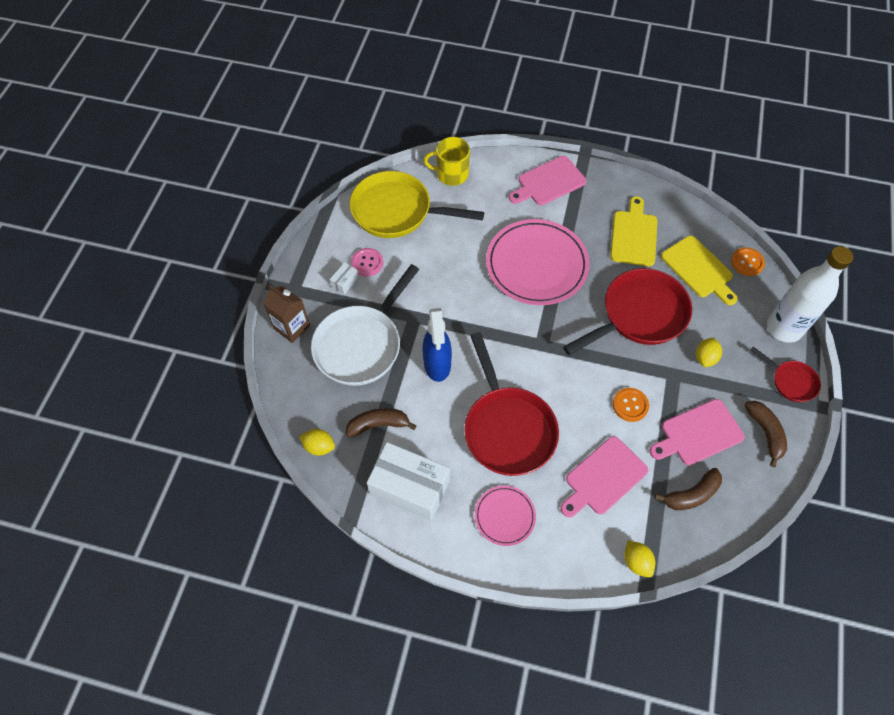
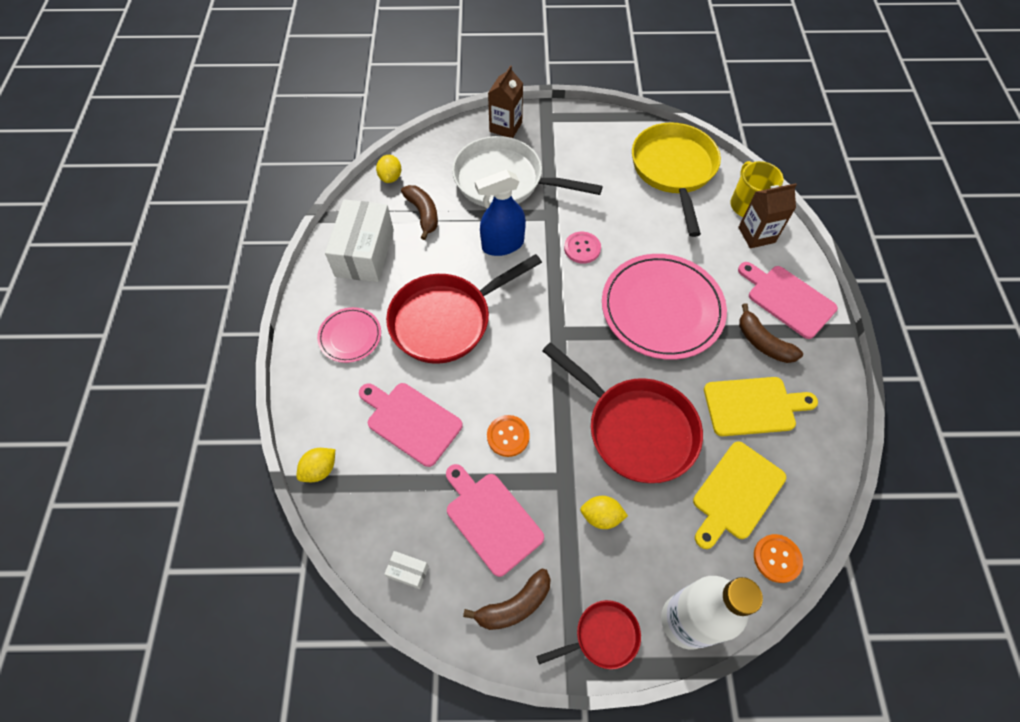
camera: 75 degrees right, 0 degrees up
(345, 282) = (569, 151): white box -> white box (408, 572)
(367, 263) = (599, 162): pink button -> pink button (582, 248)
(483, 179) = (756, 235): none -> brown carton
(691, 494) = (410, 520): brown banana -> brown banana (763, 342)
(791, 381) = (602, 636): red pan -> red pan turned 135 degrees counterclockwise

